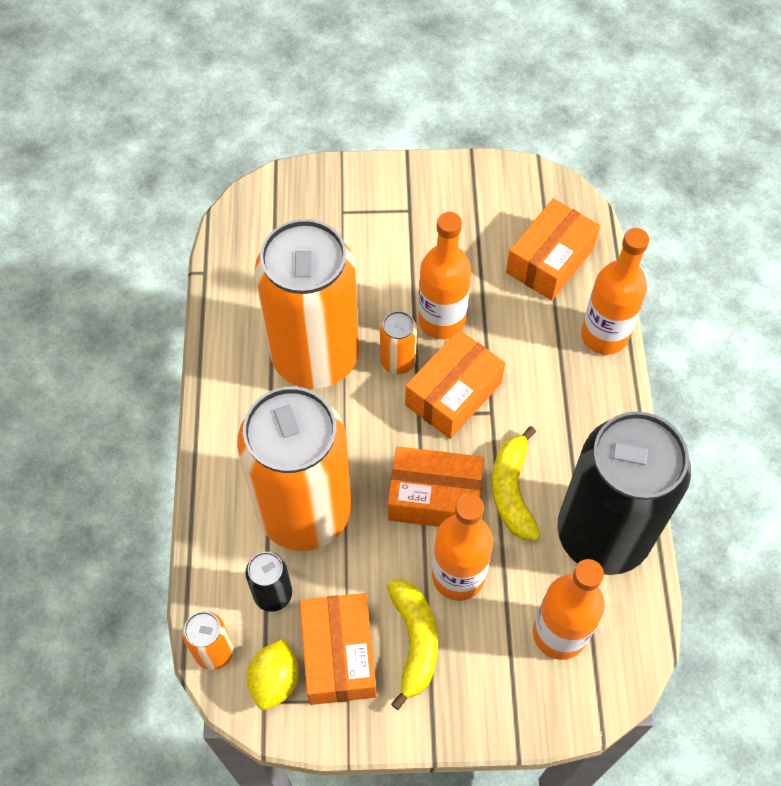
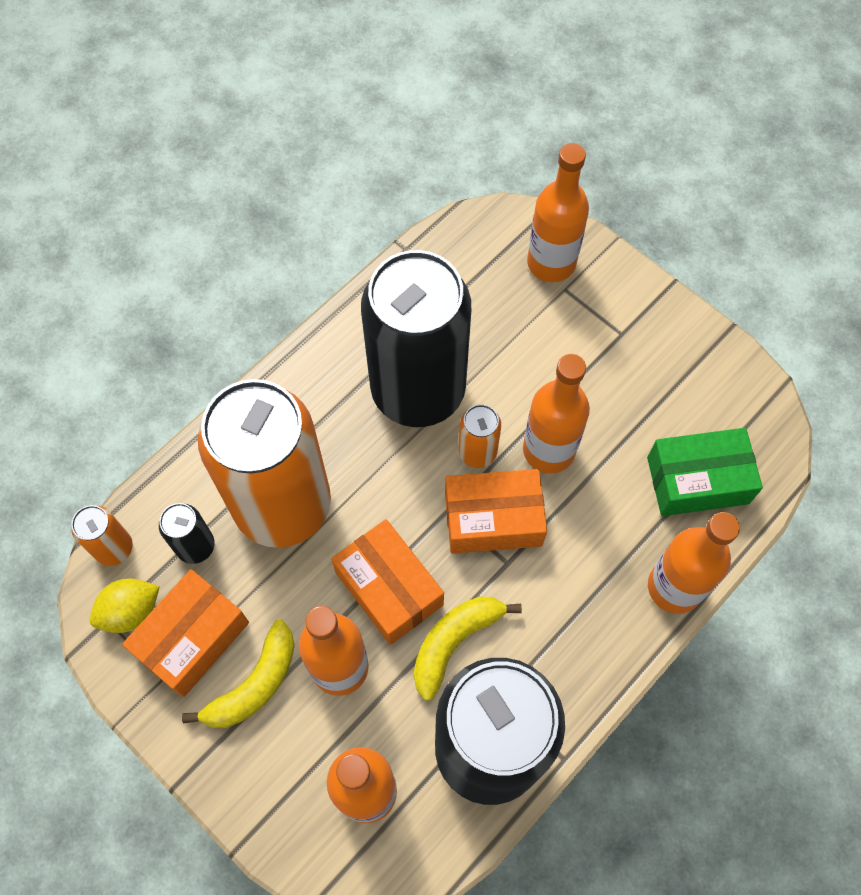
camera: 45 degrees right, 5 degrees up
(315, 202) = (551, 263): none -> orange bottle
(315, 356) = (418, 390): orange can -> black can
(550, 260) = (697, 480): orange box -> green box

